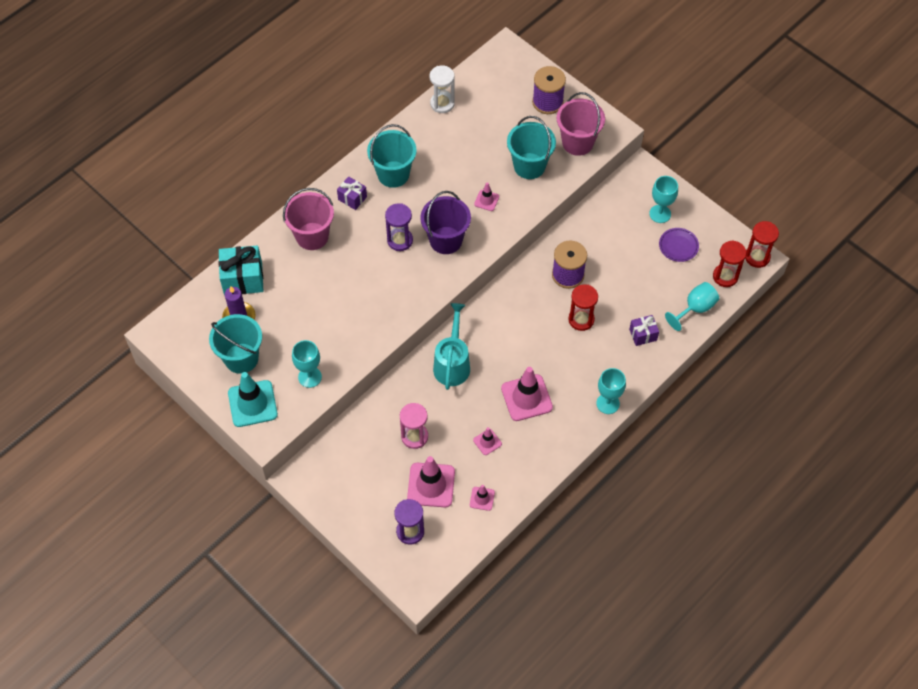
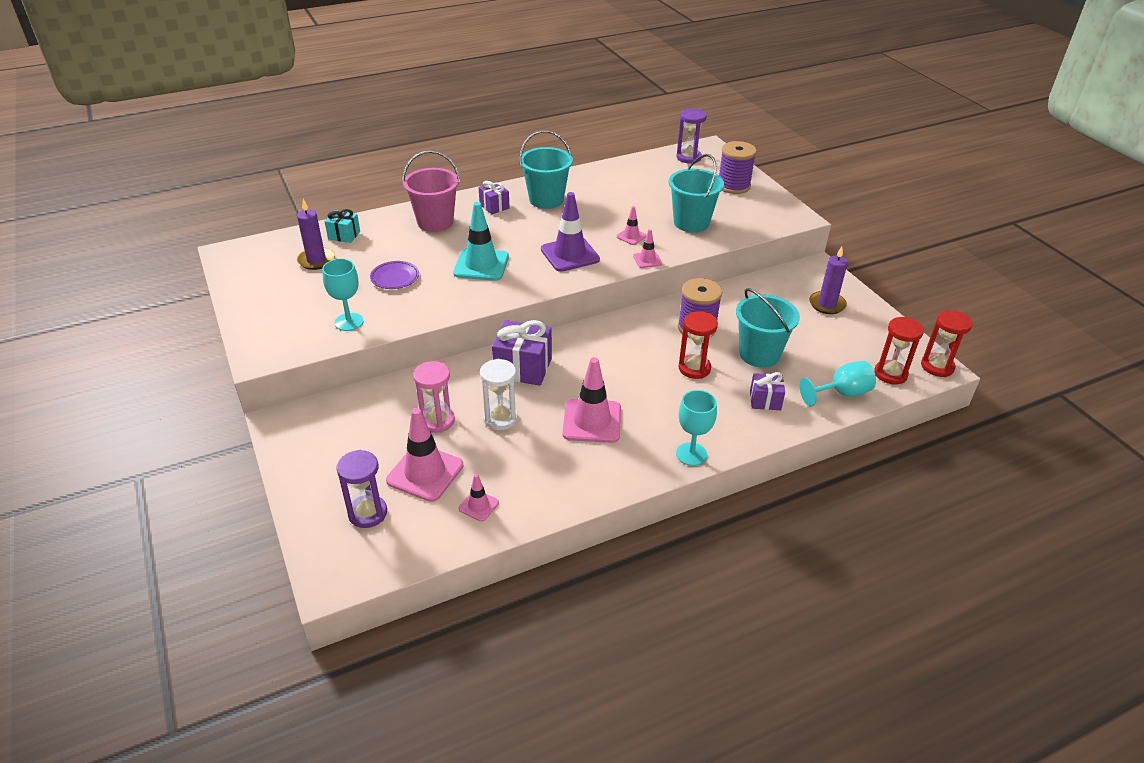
camera: 20 degrees right, 20 degrees down
(241, 358) = (292, 290): turquoise bucket -> turquoise bucket (759, 354)
(243, 279) = (344, 235): turquoise gift -> turquoise gift, size x0.58
(252, 404) = (271, 327): turquoise traffic cone -> turquoise traffic cone (481, 265)
(400, 240) = (521, 244): purple hourglass -> purple hourglass (688, 158)
(442, 103) = (625, 167): white hourglass -> white hourglass (500, 418)
(446, 240) = (570, 254): purple bucket -> purple traffic cone
(452, 363) = (523, 368): turquoise watering can -> purple gift
(487, 442) = (520, 450): pink traffic cone -> pink traffic cone (647, 260)
(577, 142) = (752, 218): pink bucket -> none
(660, 214) = (827, 304): turquoise goblet -> purple candle
(678, 246) = (839, 335): purple plate -> purple plate (395, 278)

